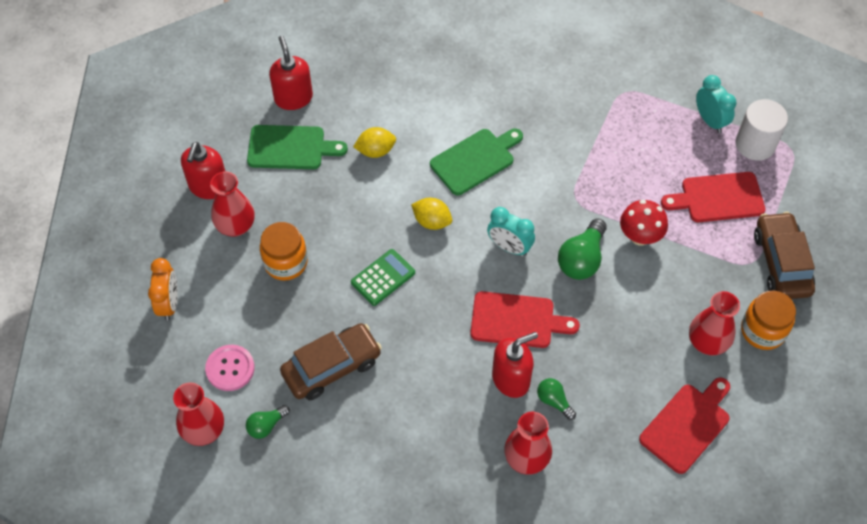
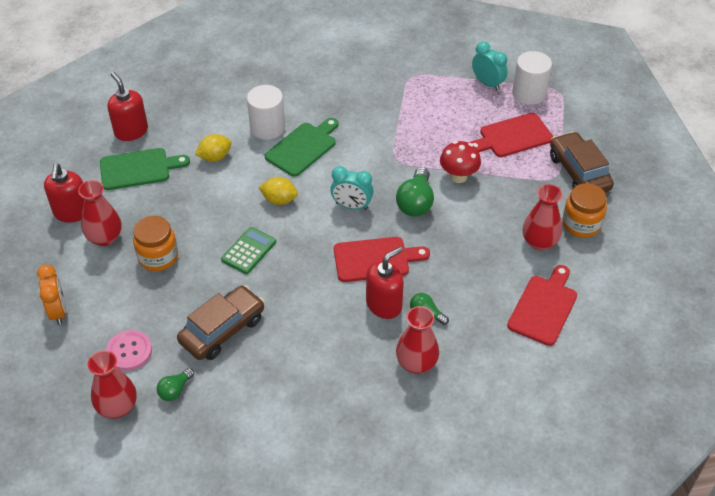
camera: 15 degrees left, 10 degrees down
(442, 125) = (267, 127): none -> white cylinder

